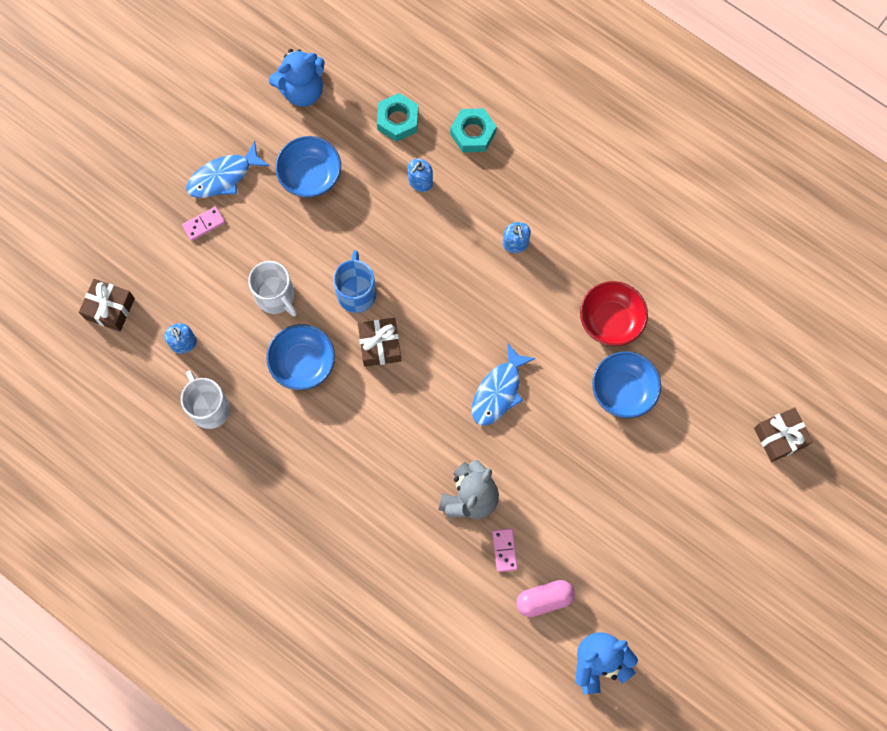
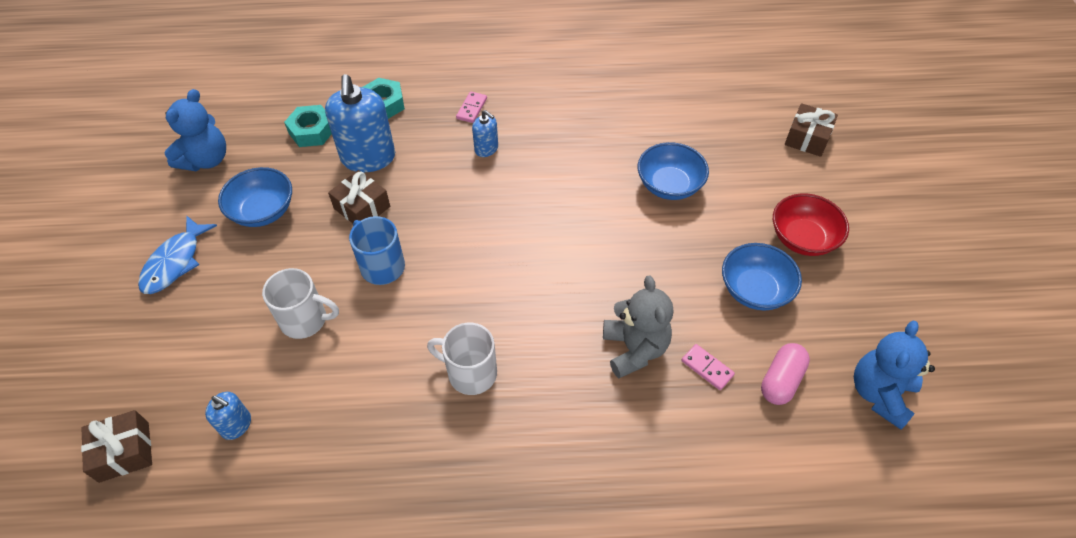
camera: 40 degrees left, 20 degrees down
(204, 224) = (182, 310): pink domino -> pink domino (472, 108)
(209, 407) = (311, 464): white mug -> white mug (470, 373)
(303, 363) = (378, 355): blue bowl -> blue bowl (755, 290)
(380, 345) = (440, 291): brown gift -> brown gift (362, 207)
(420, 182) = (368, 158): blue soap dispenser -> blue soap dispenser, size x2.04
(498, 391) = (575, 253): blue fish -> none
(611, 320) = (610, 149): red bowl -> red bowl (802, 238)

